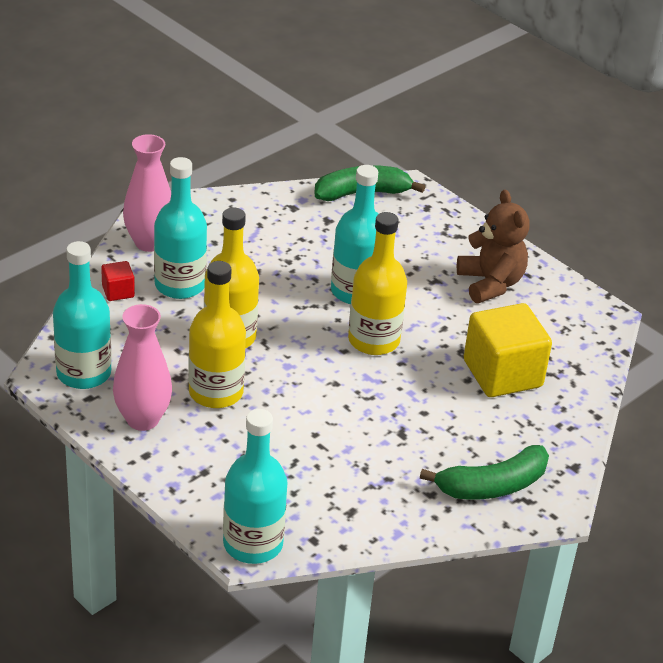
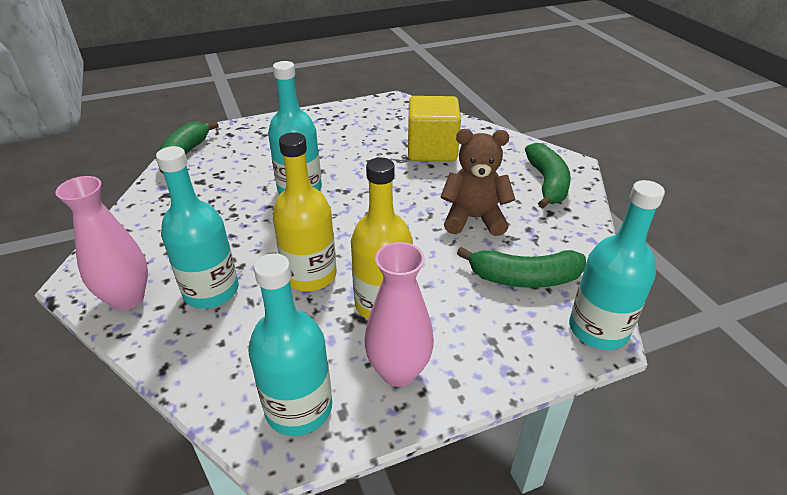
camera: 65 degrees left, 0 degrees up
(118, 291) = (183, 343): red cube -> none
(301, 483) = (524, 278): none -> green banana
(373, 340) = (364, 195): yellow bottle -> none
(490, 283) = (334, 130): brown teddy bear -> brown teddy bear (474, 219)

